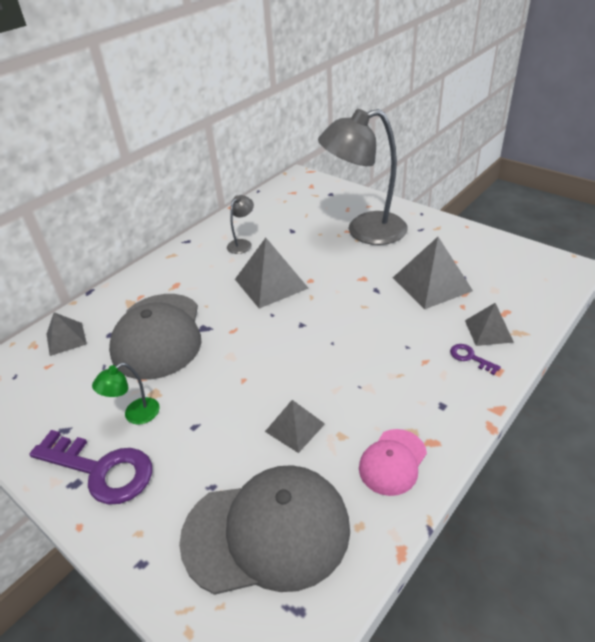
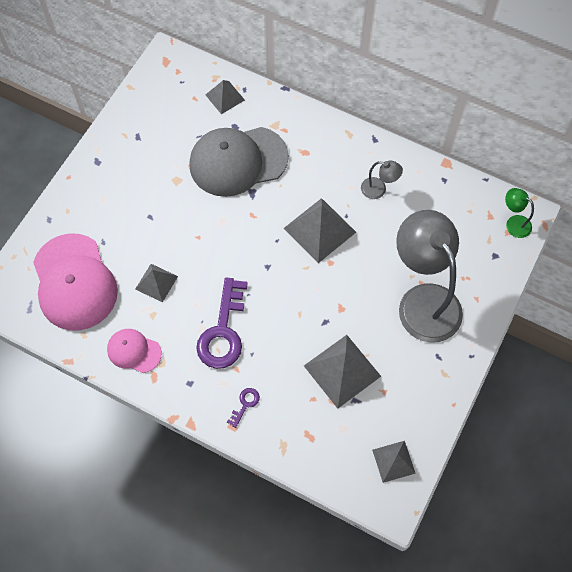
camera: 75 degrees right, 25 degrees up
(101, 469) = (108, 172): purple key -> purple key (223, 331)
(135, 415) = (155, 175): green lamp -> green lamp (513, 223)
(267, 532) = (74, 282): grey cap -> pink cap
(488, 331) = (281, 420): grey pyramid -> grey pyramid (393, 461)

